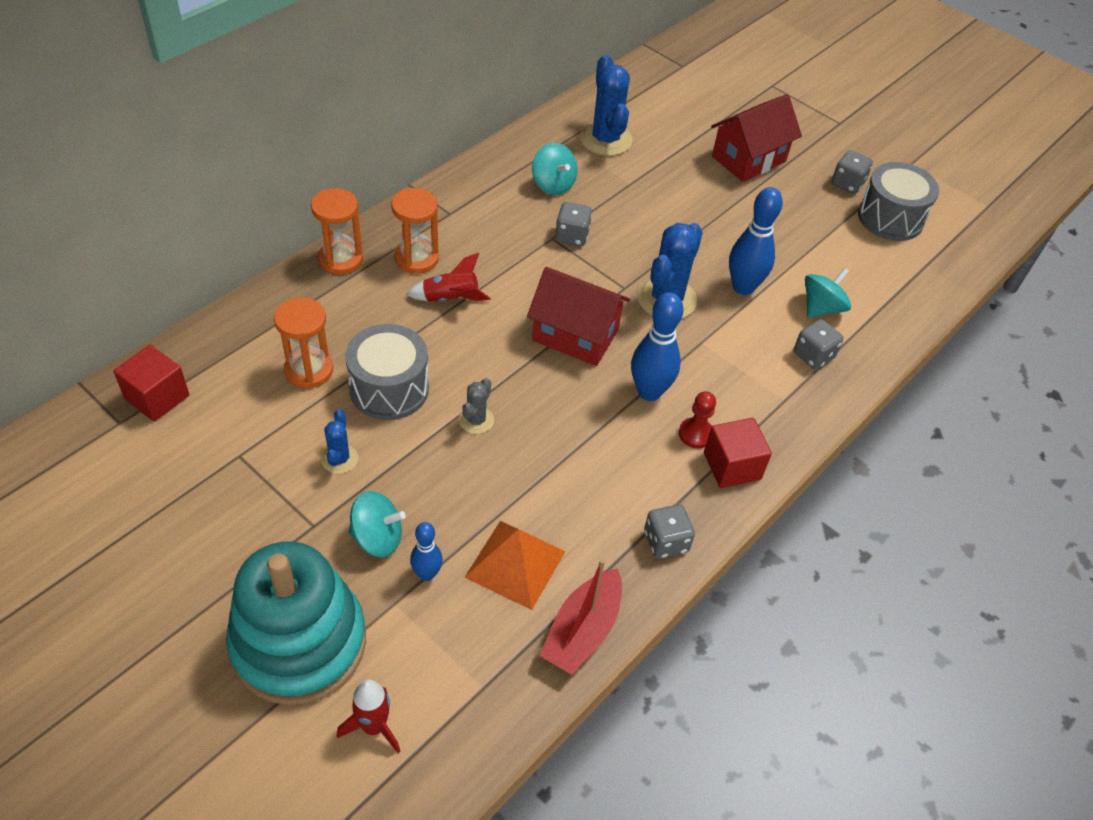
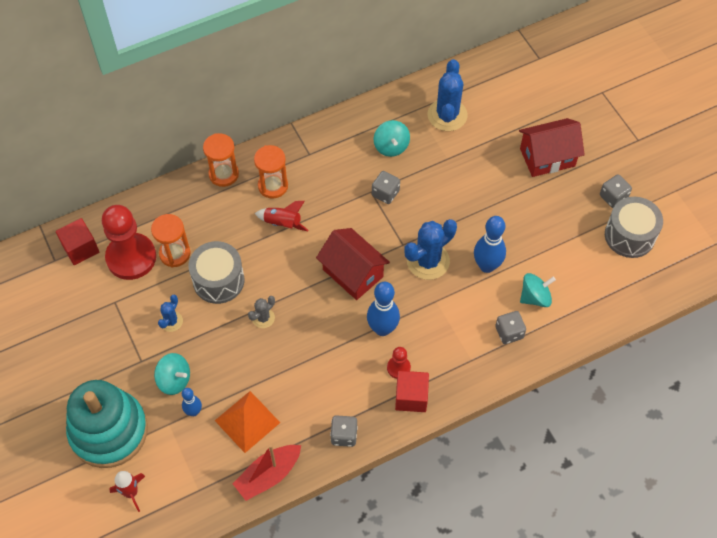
camera: 25 degrees right, 10 degrees up
(243, 390) = (131, 257): none -> red pawn

